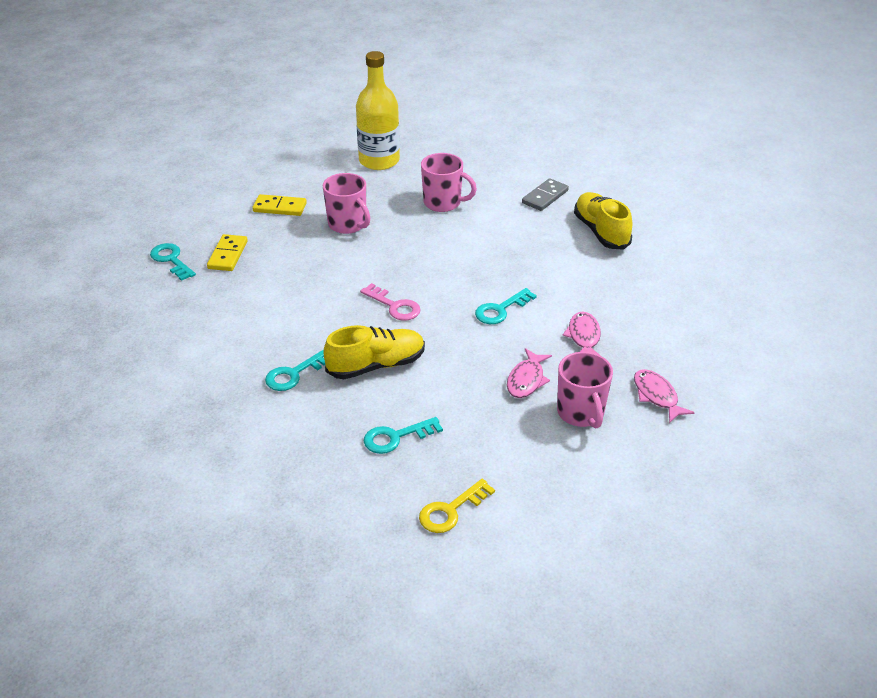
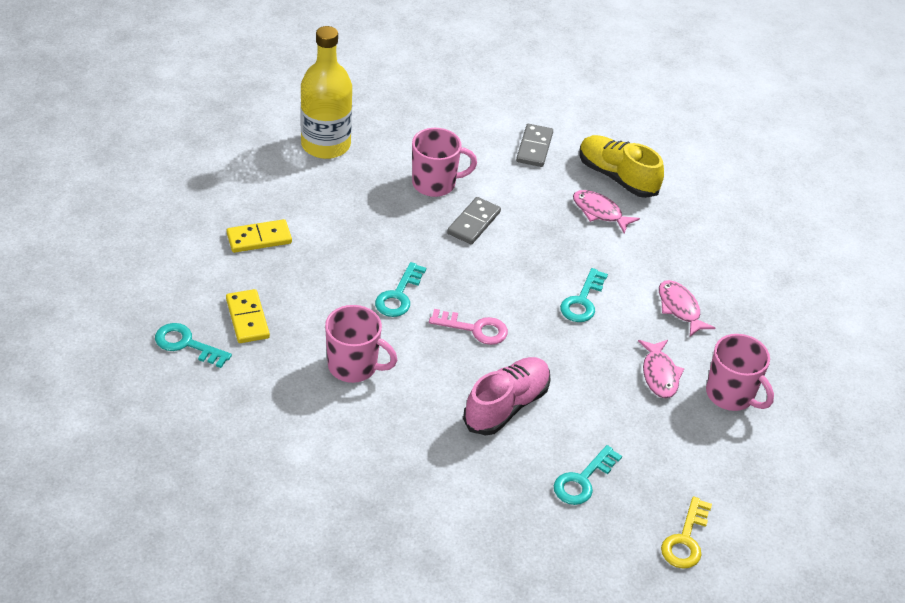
camera: 30 degrees left, 5 degrees up
(294, 374) = (431, 443): turquoise key -> turquoise key (398, 295)
(348, 224) = (352, 240): pink mug -> pink mug (354, 366)
(376, 365) = (506, 406): yellow shoe -> pink shoe
(453, 235) = (473, 223): none -> grey domino
(656, 396) = (784, 353): pink fish -> pink fish (599, 212)

